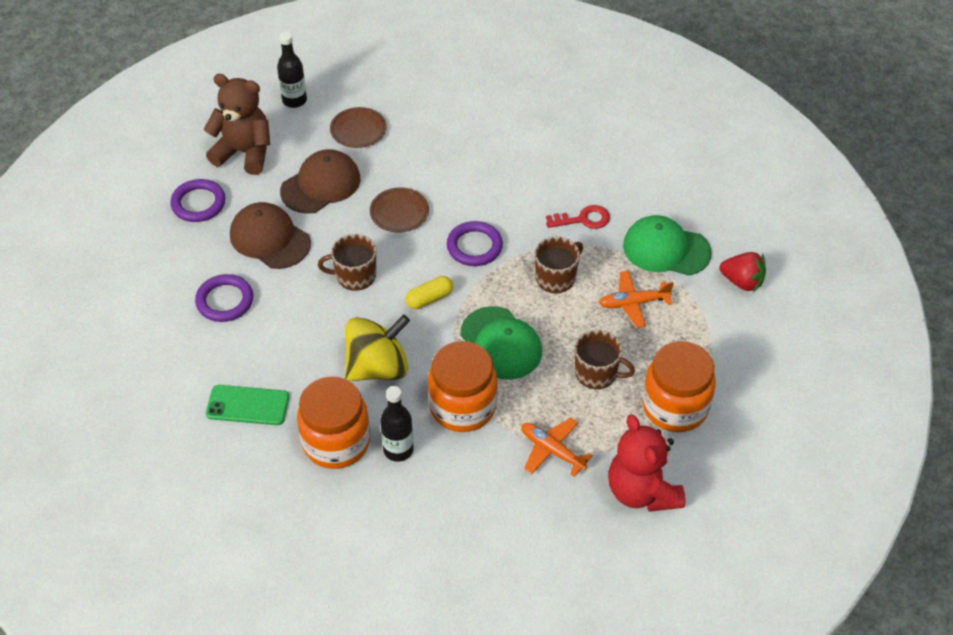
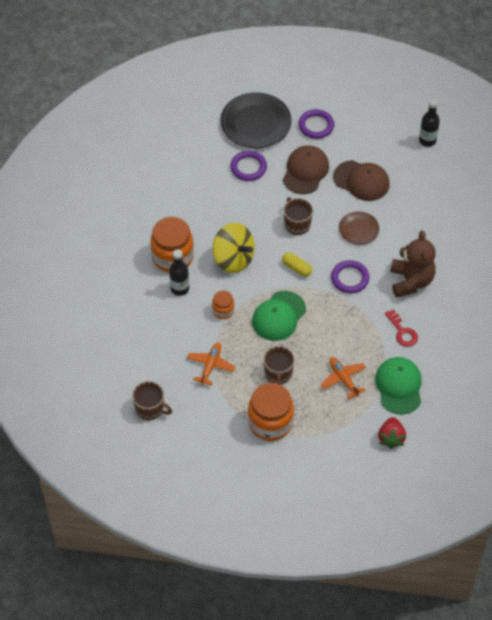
camera: 70 degrees right, 5 degrees up
(151, 269) = (255, 123): none -> black plate
(244, 153) = (368, 132): brown teddy bear -> brown teddy bear (411, 281)
(248, 405) = (180, 206): green phone -> none
(358, 130) = (418, 183): brown plate -> none
(462, 407) = (223, 311): orange jar -> orange jar, size x0.51
(556, 277) = (345, 330): brown mug -> brown mug (150, 408)
(642, 491) = (200, 420): red teddy bear -> none

